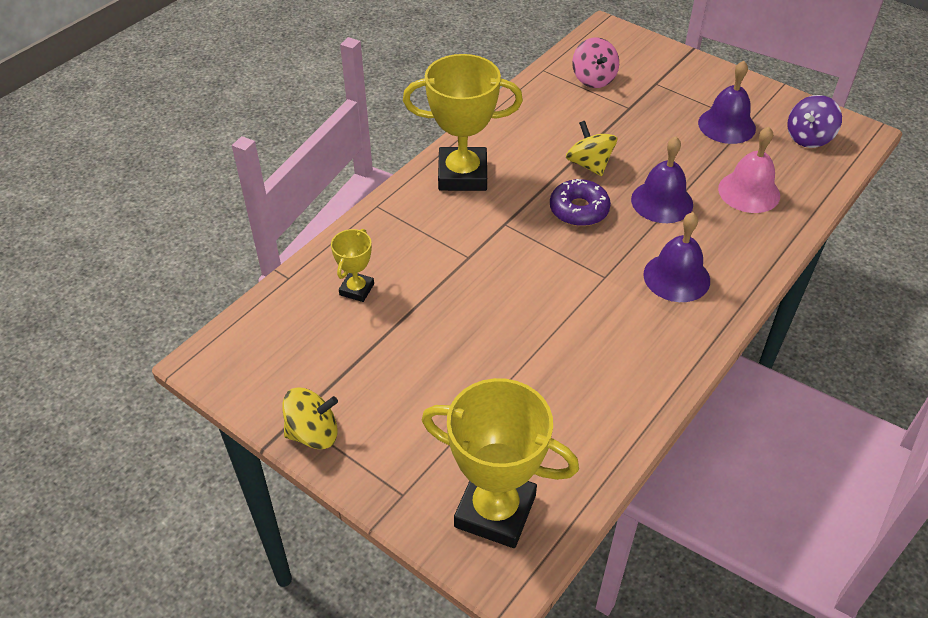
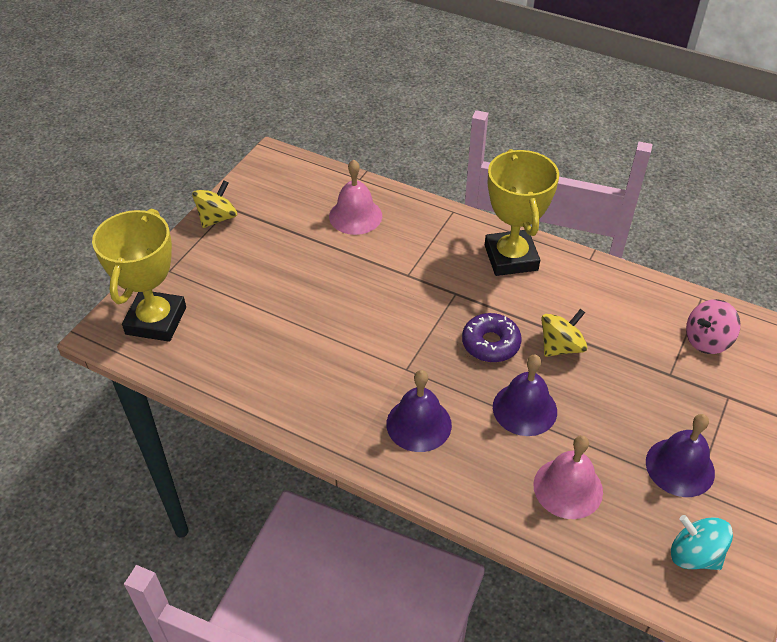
camera: 80 degrees right, 0 degrees up
(313, 433) = (217, 218): yellow spinning top -> yellow spinning top turned 120 degrees counterclockwise
(356, 289) = (355, 216): yellow trophy -> pink bell
(808, 137) = (694, 555): purple spinning top -> turquoise spinning top

